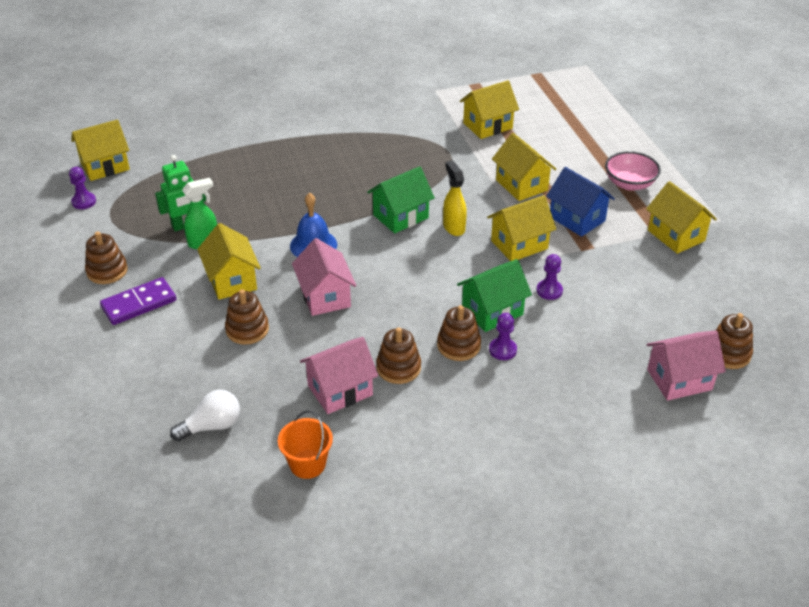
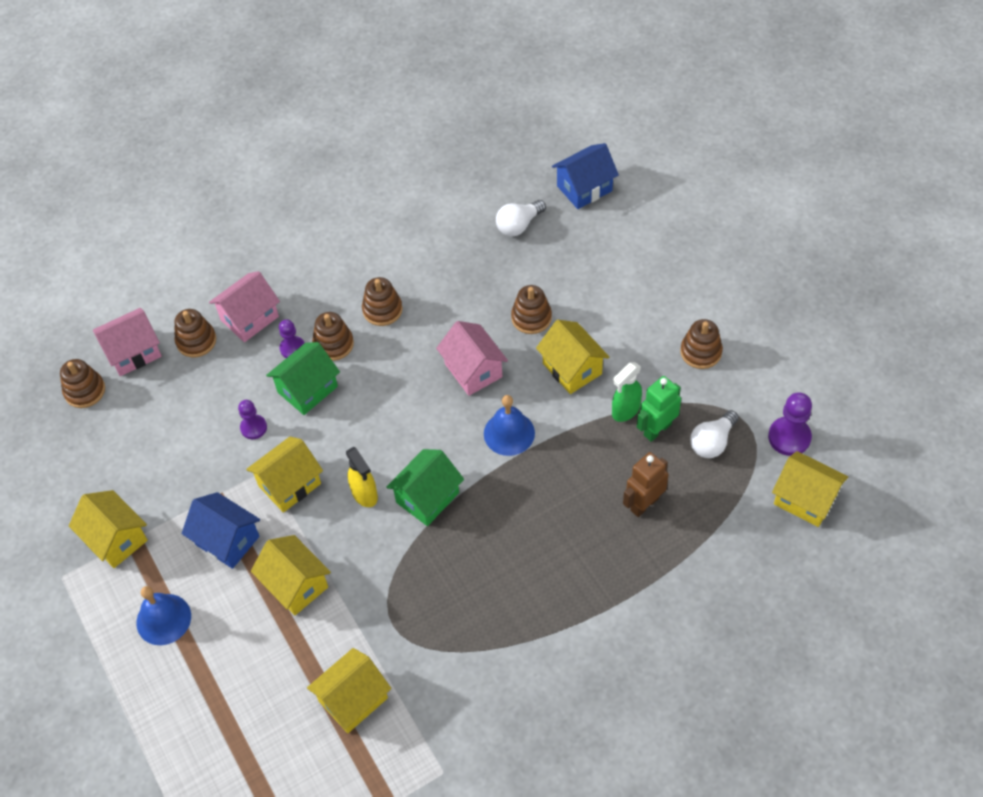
camera: 170 degrees right, 15 degrees up
(84, 202) = (789, 437): purple pawn -> purple pawn, size x1.55
(105, 166) = (805, 499): yellow house -> yellow house turned 75 degrees clockwise
(111, 453) = (584, 188): none -> blue house
(139, 304) = (646, 322): purple domino -> none
(147, 209) = (712, 442): none -> white light bulb
(228, 184) = (644, 504): none -> brown robot
(307, 464) = (431, 213): orange bucket -> none
(340, 390) = (426, 278): pink house -> pink house (249, 318)
(608, 377) = (196, 341): none -> brown stacking toy
(629, 184) = (163, 619): pink bowl -> blue bell

